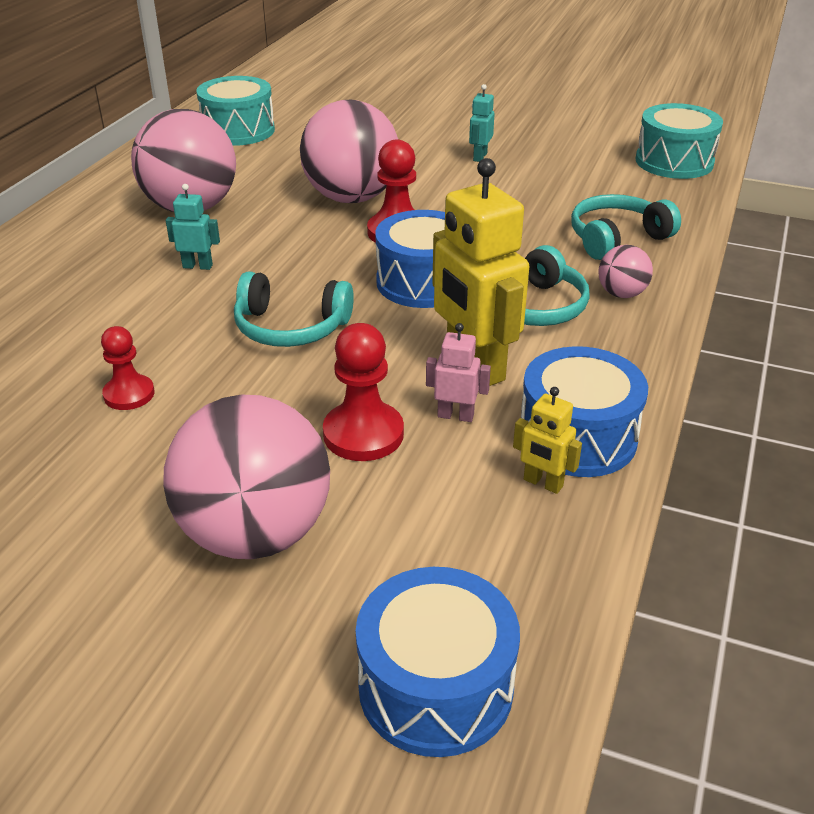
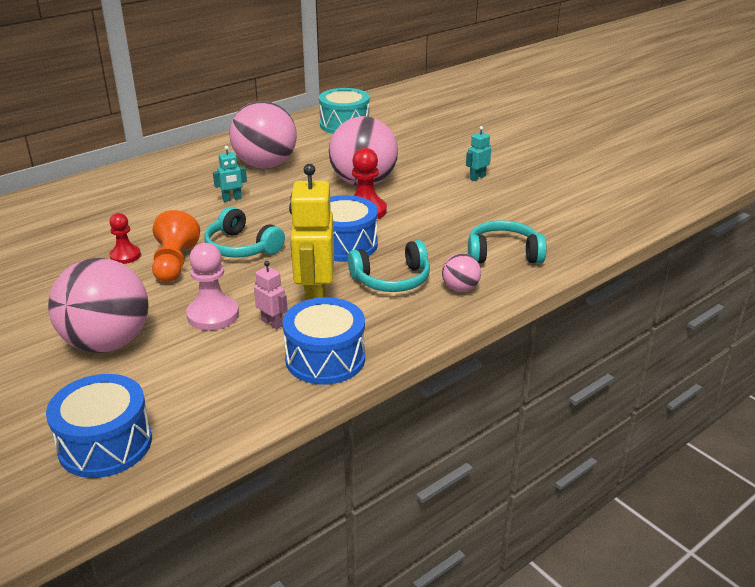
camera: 30 degrees right, 5 degrees down
(197, 266) = (232, 199): turquoise robot -> turquoise robot turned 120 degrees clockwise
(220, 381) = (174, 263): none -> orange pawn
(363, 434) = (213, 315): red pawn -> pink pawn
(542, 483) = (275, 375): yellow robot -> none
(674, 162) = (616, 215): turquoise drum -> none

